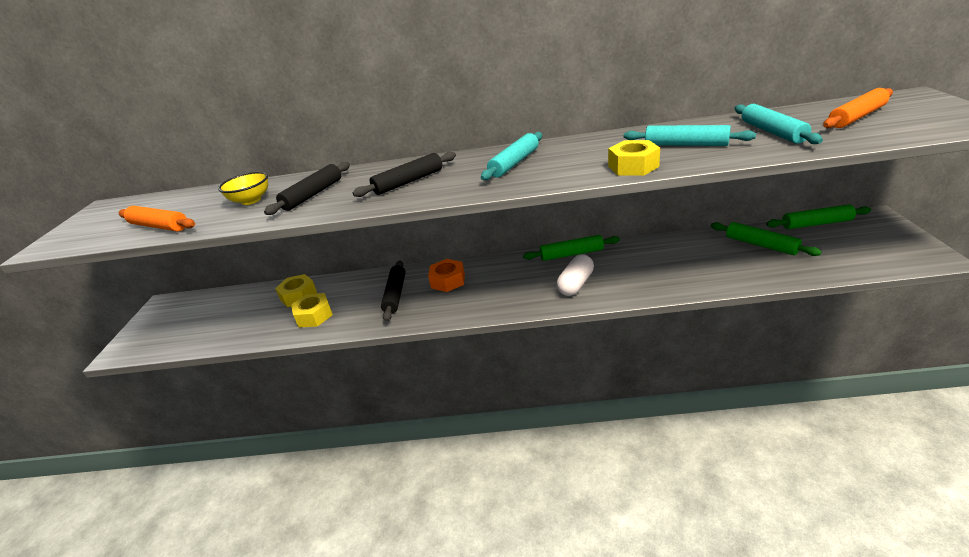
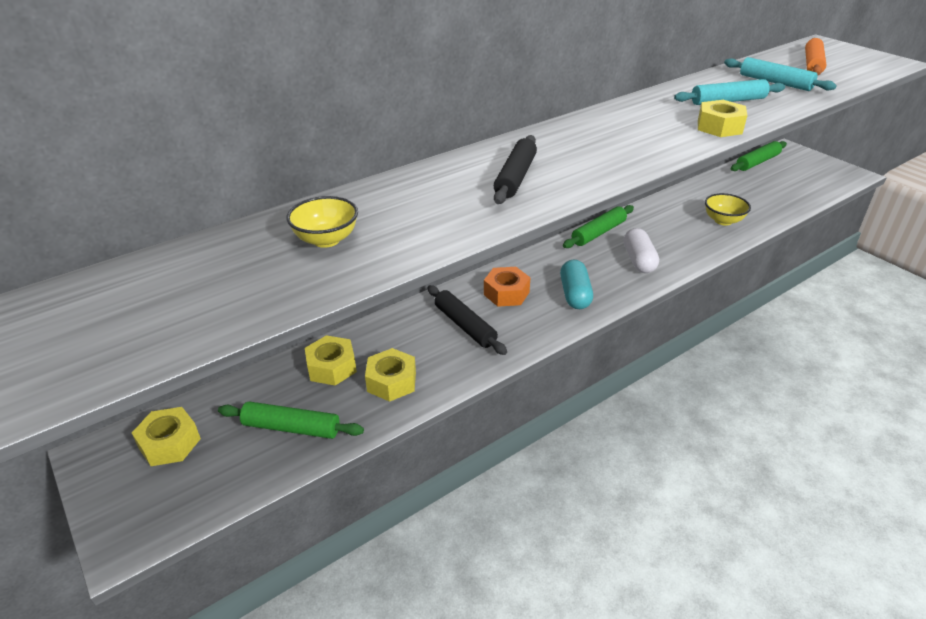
camera: 40 degrees left, 5 degrees up
(159, 226) = (234, 306): orange rolling pin -> none
(190, 310) = (170, 443): none -> yellow nut
(313, 195) = (412, 214): black rolling pin -> none
(492, 296) = (575, 294): none -> turquoise capsule
(514, 163) = (599, 139): turquoise rolling pin -> none
(701, 270) = (723, 221): none -> yellow bowl
(761, 245) = (740, 188): green rolling pin -> green rolling pin (291, 428)

